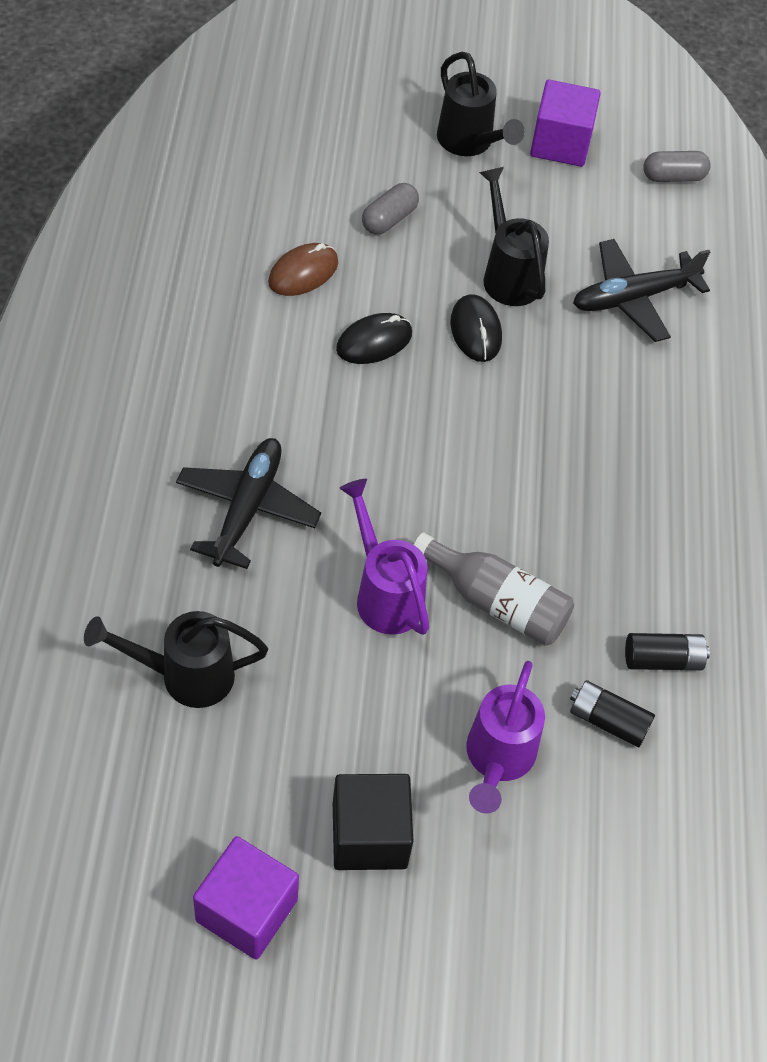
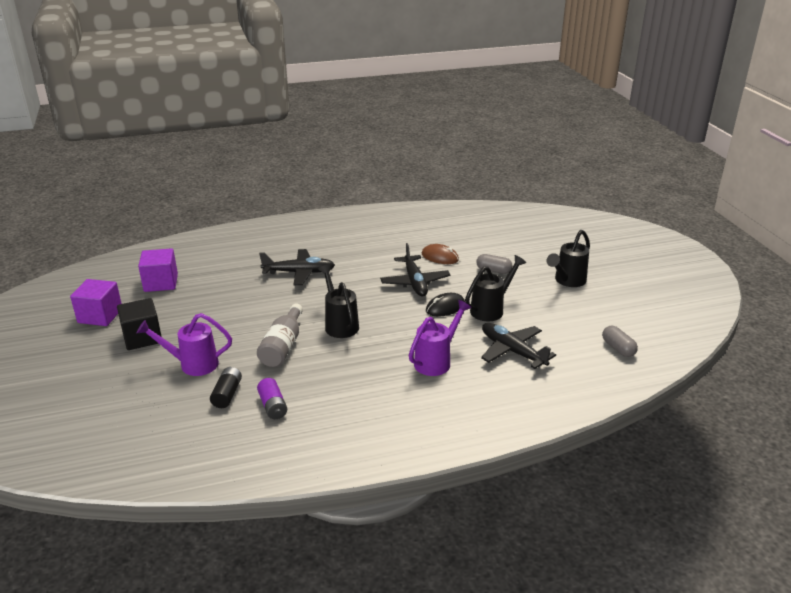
camera: 75 degrees right, 25 degrees down
(184, 675) = (208, 278): black watering can -> black watering can (339, 324)
(374, 342) = (415, 282): black mouse -> black plane
(384, 593) = (272, 315): purple watering can -> purple watering can (437, 361)
(560, 143) = (599, 307): purple cube -> purple cube (161, 283)
(663, 660) = (272, 406): black battery -> purple battery

